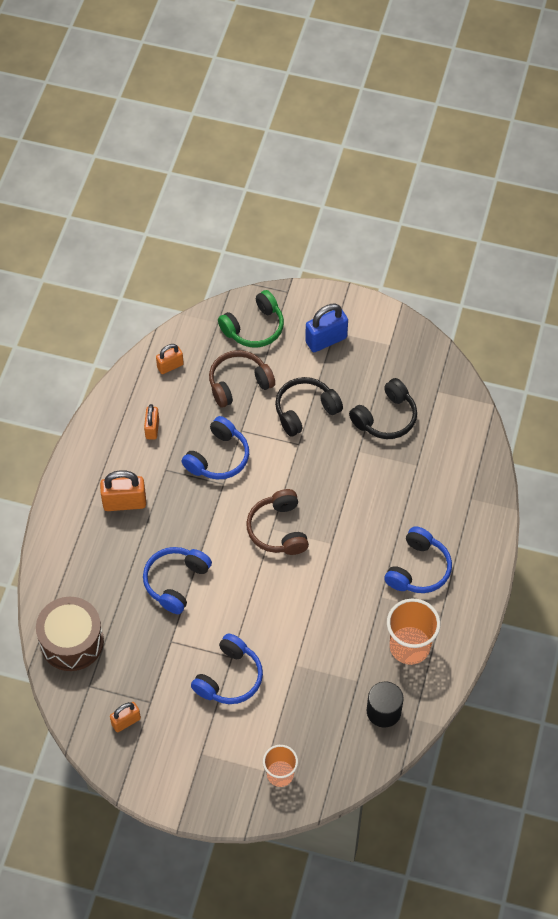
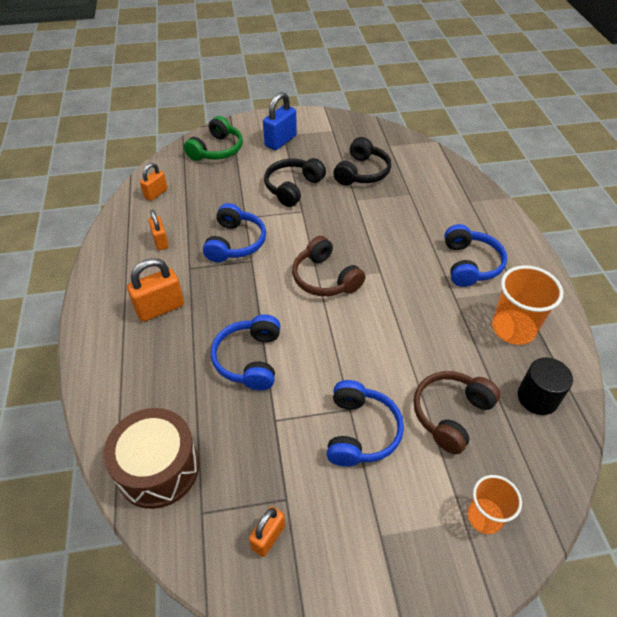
camera: 25 degrees left, 10 degrees down
(239, 383) = (224, 187): brown headphones -> brown headphones (450, 414)

